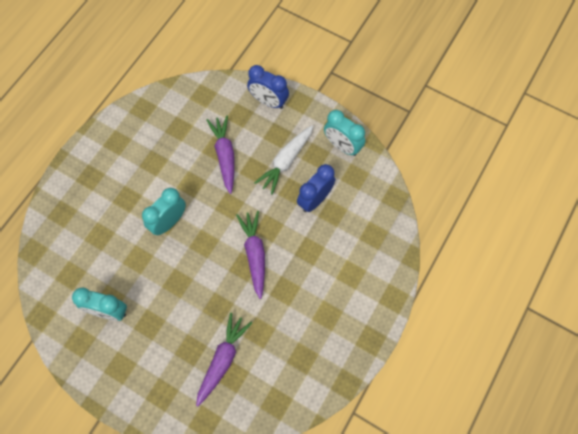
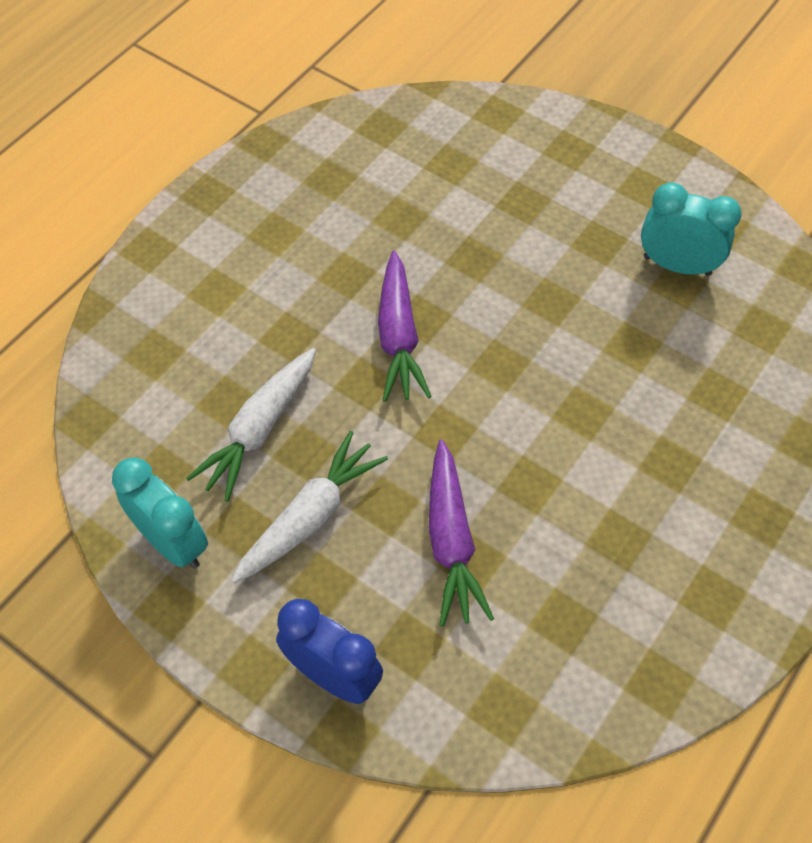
camera: 175 degrees left, 10 degrees down
(169, 222) = (574, 408): turquoise clock -> none
(222, 360) = (467, 185): purple carrot -> none
(315, 199) = (259, 429): blue clock -> white carrot

